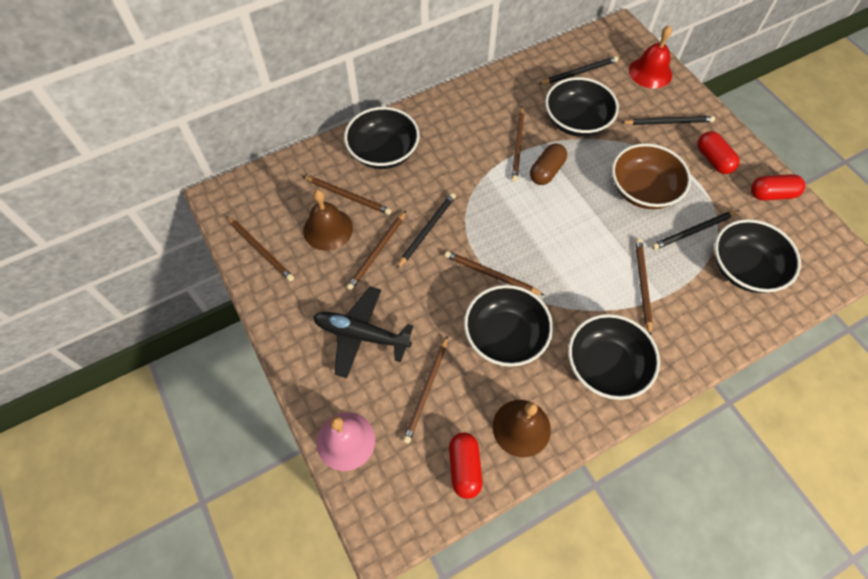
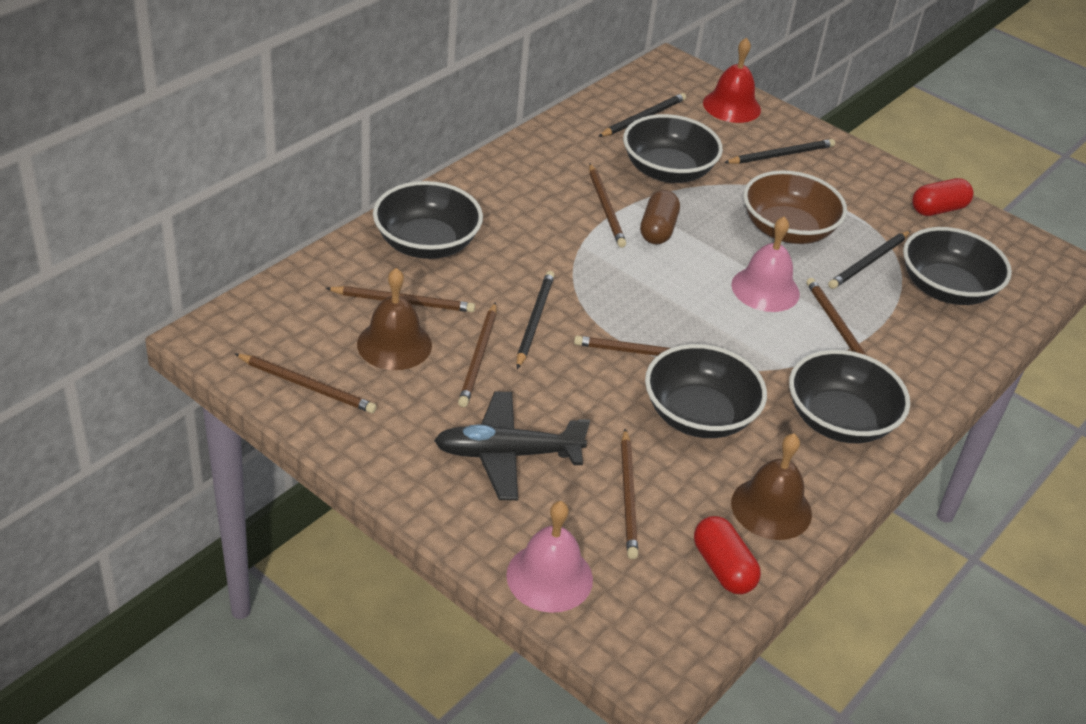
camera: 25 degrees left, 20 degrees down
(602, 238) = (765, 289): none -> pink bell
(713, 160) = (854, 185): red capsule -> none

